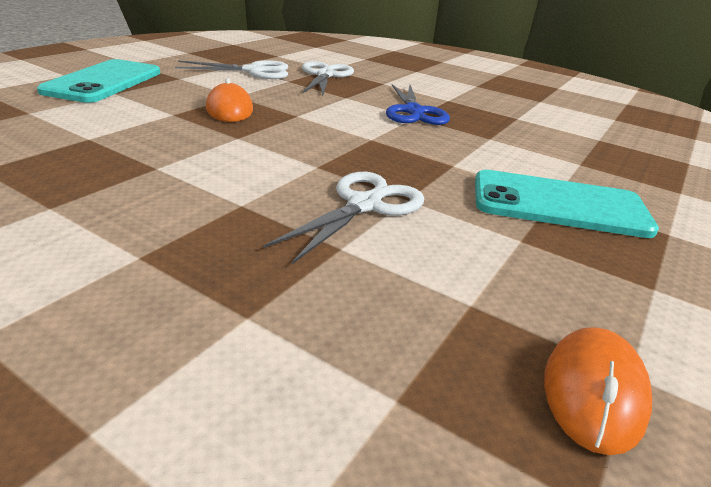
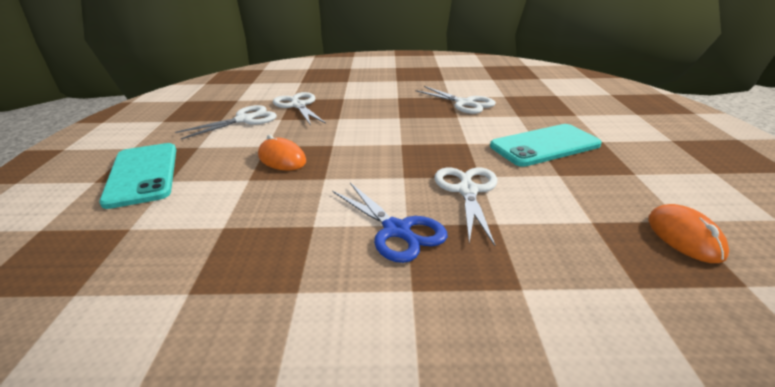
camera: 30 degrees left, 0 degrees up
(413, 112) = (393, 114): blue scissors -> blue scissors (397, 230)
(524, 129) = (465, 103): none -> white scissors

